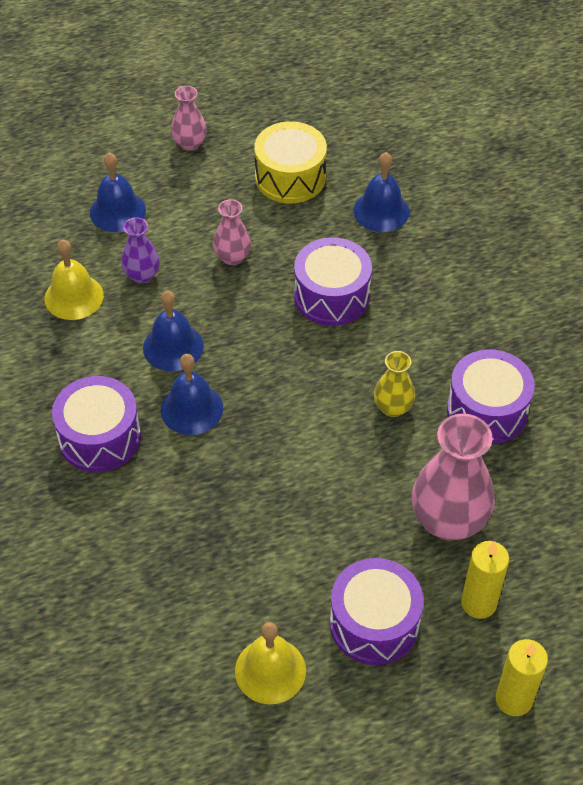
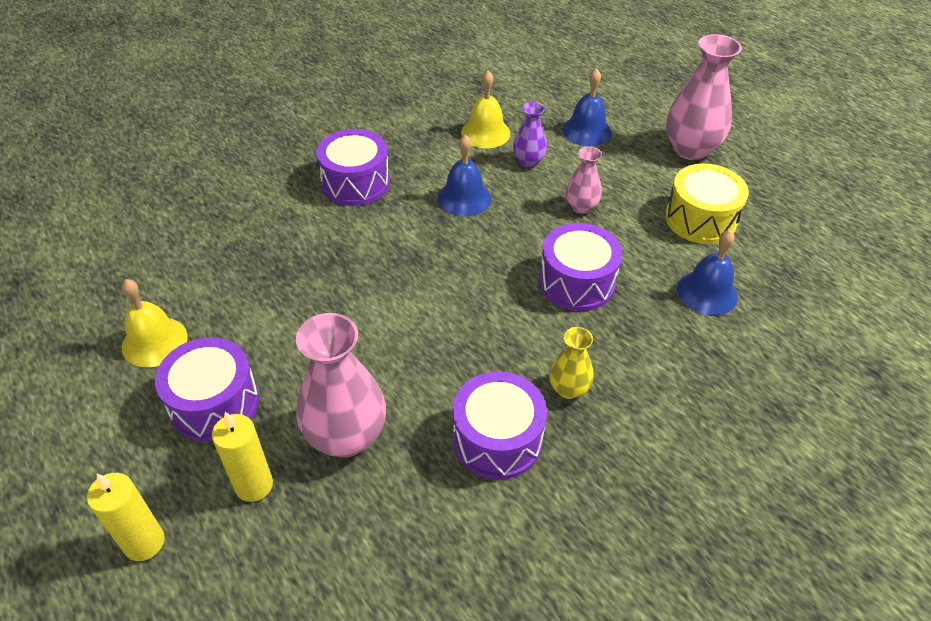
camera: 70 degrees right, 5 degrees down
(190, 144) = (690, 149): pink vase -> pink vase, size x1.86
(191, 409) = (405, 225): blue bell -> none
(393, 407) = (466, 359): yellow vase -> yellow vase (568, 389)

